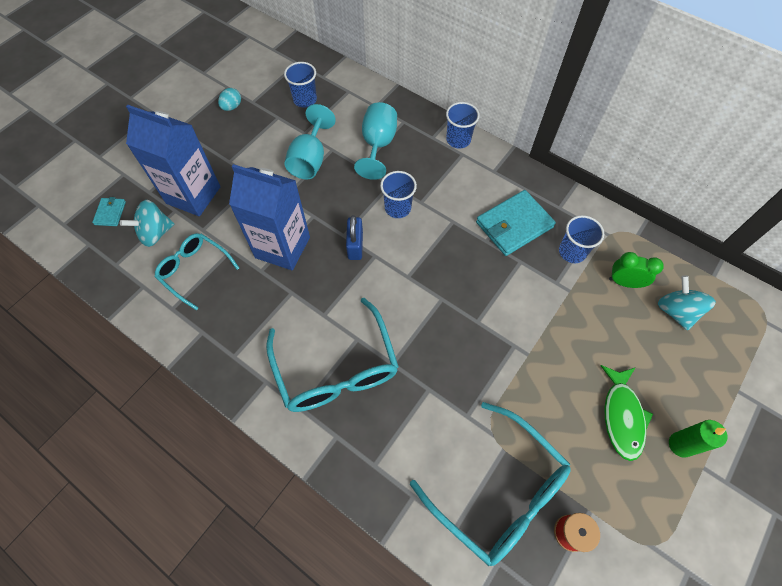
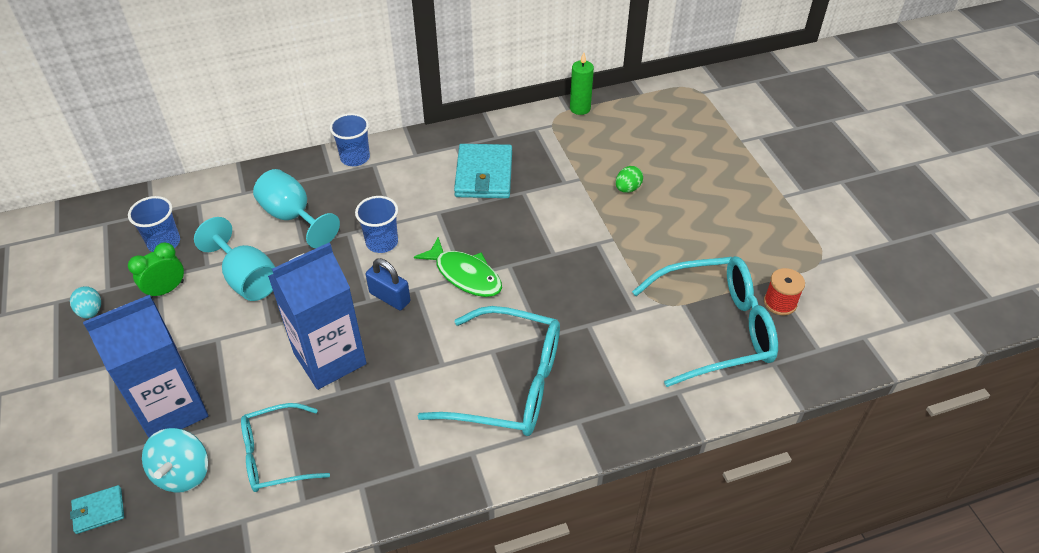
camera: 55 degrees left, 15 degrees down
(110, 213) = (98, 511): turquoise wallet -> turquoise wallet turned 60 degrees counterclockwise
(572, 252) = (546, 155): blue cup -> none
(591, 332) = (627, 188): none -> green egg
(622, 416) = (711, 215): green fish -> green fish (465, 275)
(624, 282) = (602, 143): green clock -> green clock (166, 290)
(676, 311) = (652, 131): turquoise spinning top -> none
(680, 445) = (757, 197): green candle -> green candle (580, 108)

